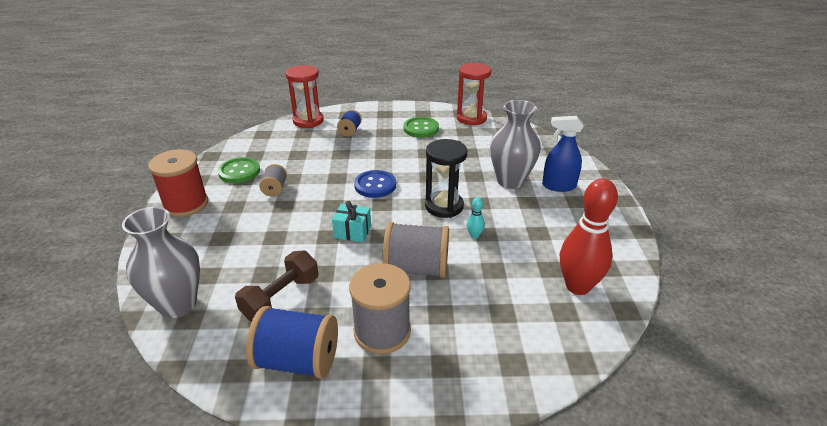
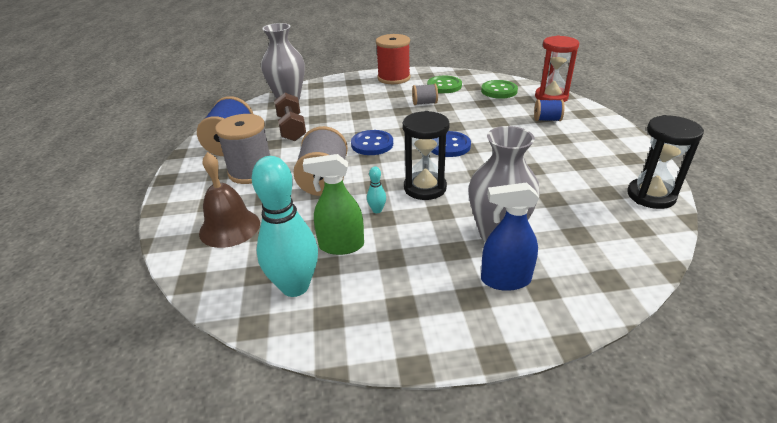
camera: 85 degrees right, 0 degrees up
(281, 298) = (291, 128): brown dumbbell -> brown dumbbell turned 45 degrees clockwise
(352, 232) = (372, 144): turquoise gift -> blue button
(421, 128) = (587, 160): green button -> green button (499, 91)
(471, 118) = (651, 196): red hourglass -> black hourglass
(495, 340) = (229, 227): none -> brown bell
(524, 259) = (341, 246): none -> green spray bottle
(558, 186) = (505, 280): blue spray bottle -> blue spray bottle turned 90 degrees counterclockwise
(577, 286) = (295, 286): red bowling pin -> turquoise bowling pin

